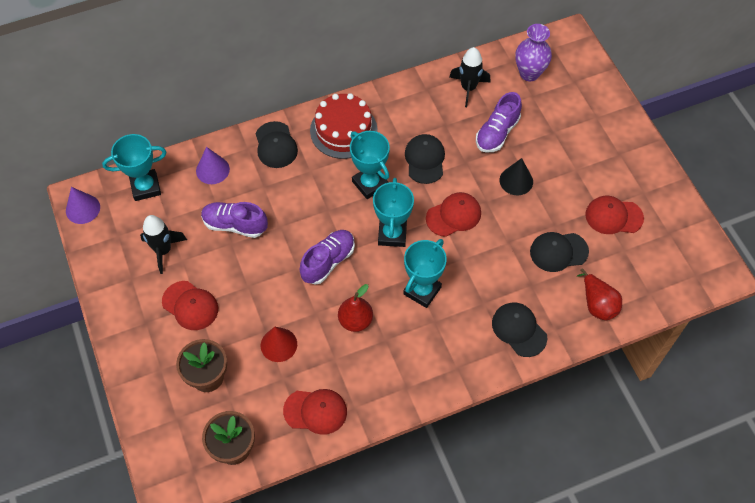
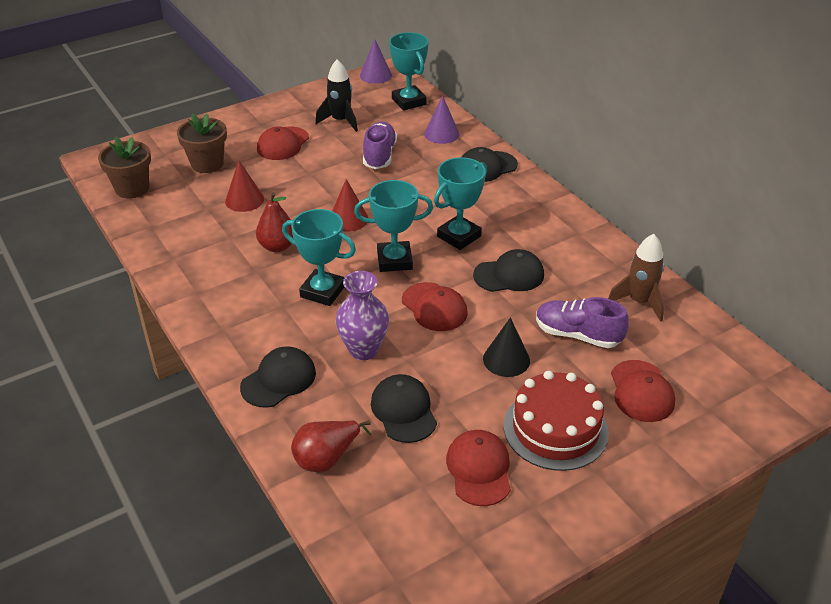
camera: 80 degrees right, 20 degrees down
(315, 411) = (169, 232): red cap -> red cap (641, 391)
(328, 261) = (348, 219): purple shoe -> red cone
(343, 130) = (526, 209): red cake -> red cake (555, 429)
(468, 88) = (639, 302): black rocket -> brown rocket
(529, 73) = (697, 359): purple vase -> purple vase (363, 350)

